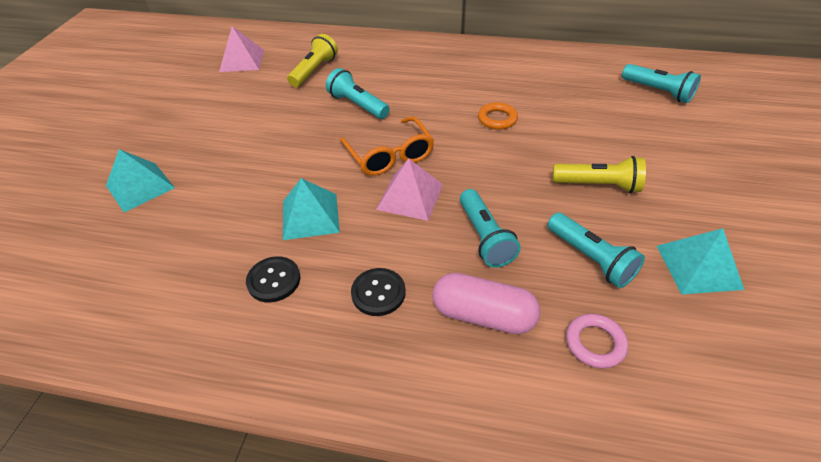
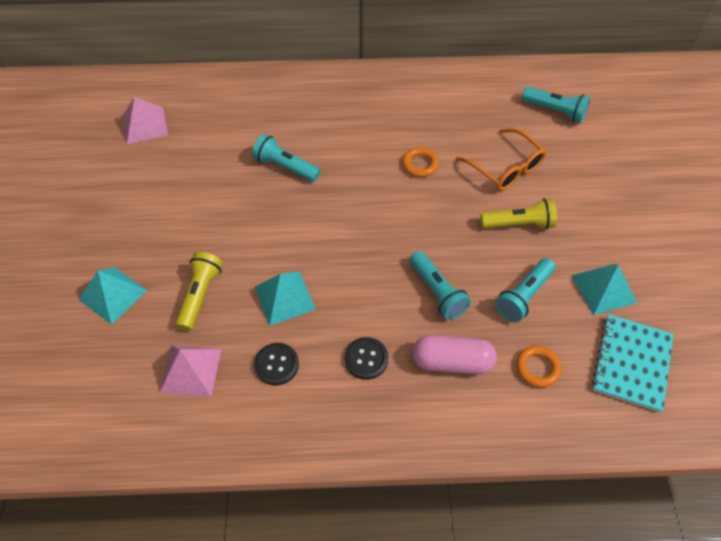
camera: 15 degrees left, 10 degrees up
(314, 71) = (226, 129): yellow flashlight -> yellow flashlight (200, 295)
(389, 155) = (334, 221): orange glasses -> orange glasses (505, 168)
(410, 196) = (365, 262): pink pyramid -> pink pyramid (190, 370)
(591, 258) = (523, 296): turquoise flashlight -> turquoise flashlight turned 90 degrees clockwise
(595, 343) = (537, 368): pink ring -> orange ring
(731, 362) = (631, 363): none -> turquoise notebook

